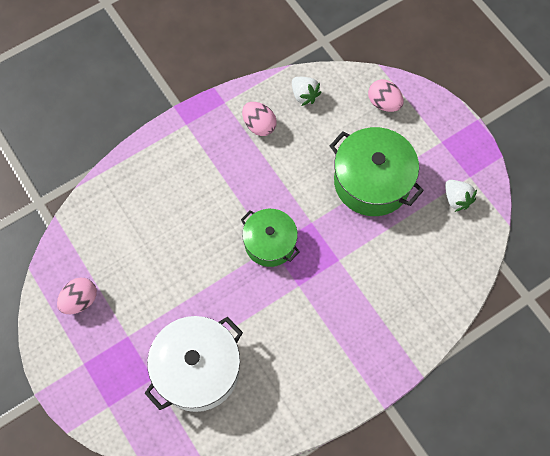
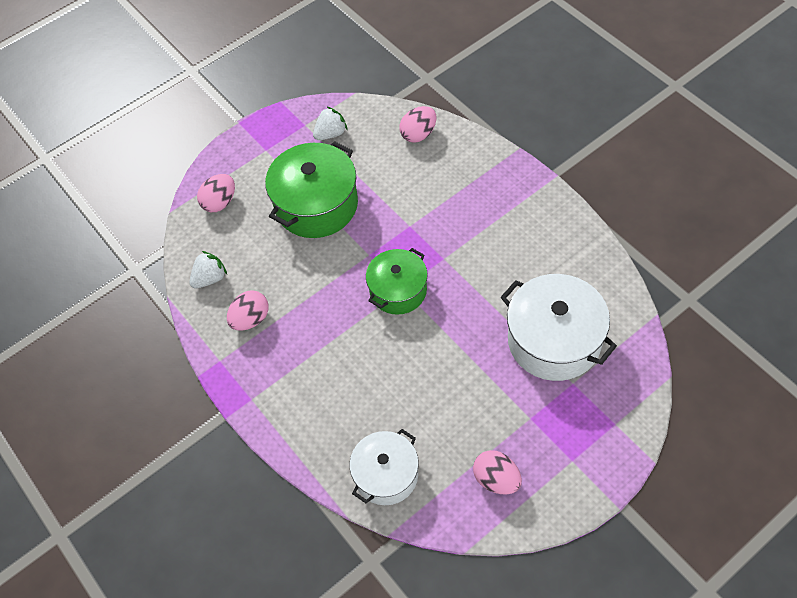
camera: 90 degrees left, 10 degrees down
(102, 218) = (386, 475): none -> white pot
(449, 280) = (418, 134): none -> pink egg

